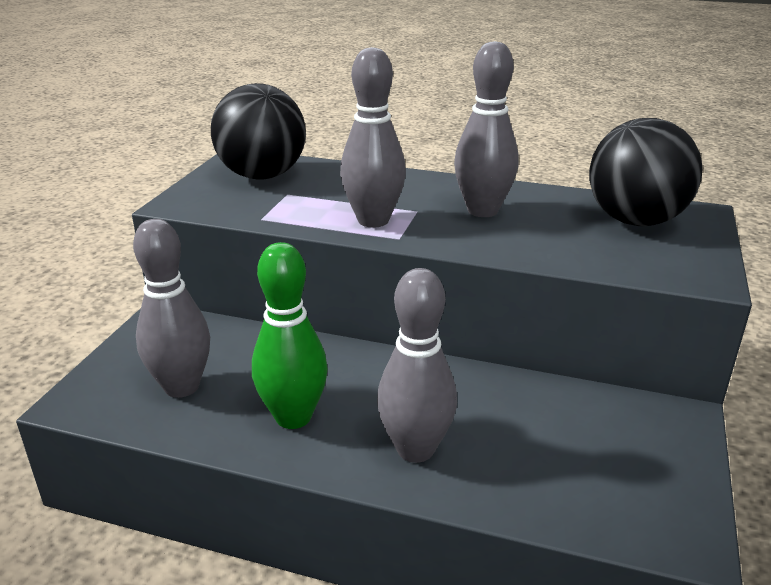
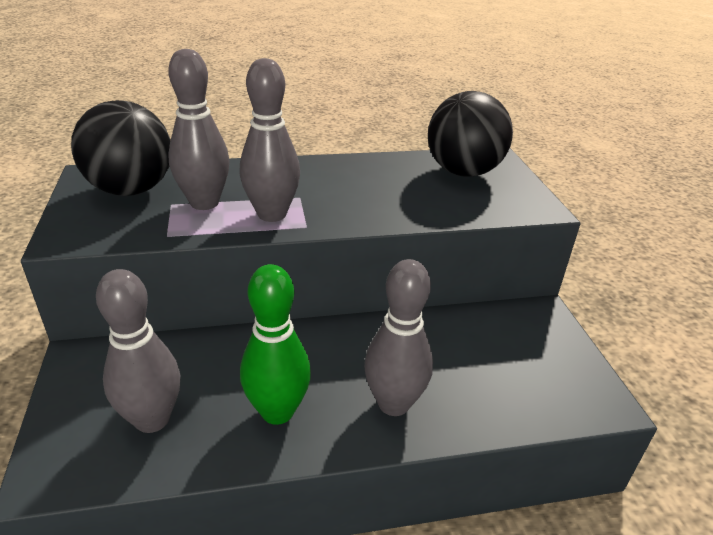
camera: 30 degrees left, 5 degrees up
(482, 210) = (351, 186): grey bowling pin -> grey bowling pin (204, 203)

